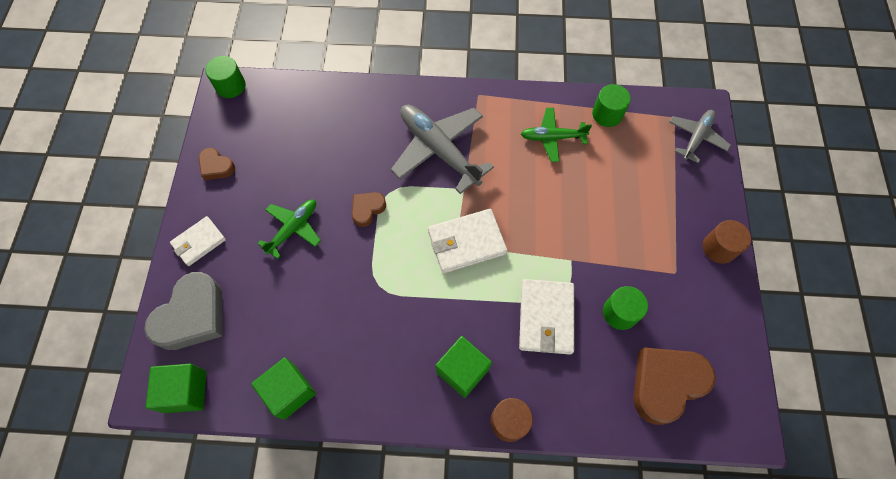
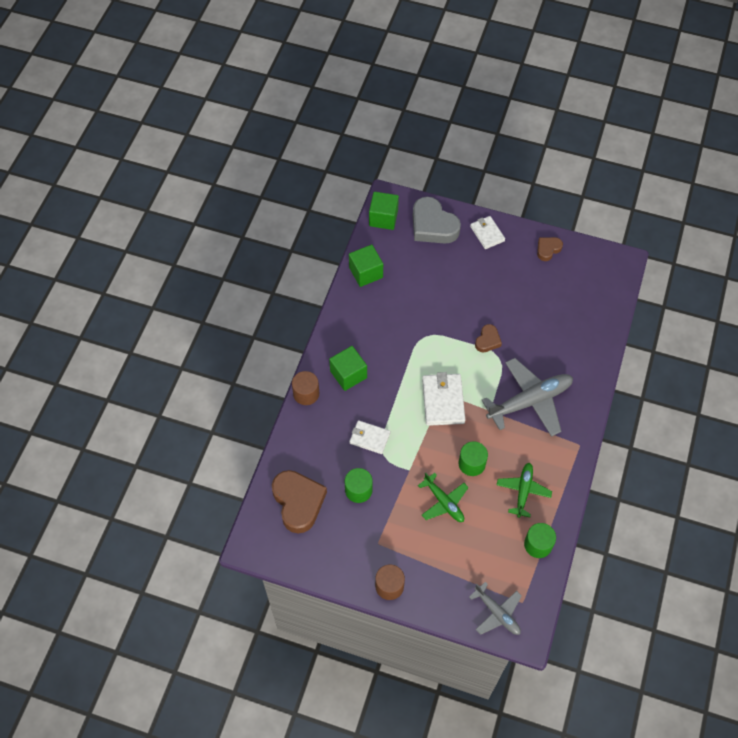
camera: 105 degrees right, 5 degrees down
(230, 86) = (622, 266): green cylinder -> green cylinder (472, 463)
(293, 228) = (483, 291): green plane -> green plane (444, 502)
(367, 209) = (487, 340): brown heart -> brown heart turned 60 degrees clockwise
(546, 318) = (369, 438): white wallet -> white wallet, size x0.65

